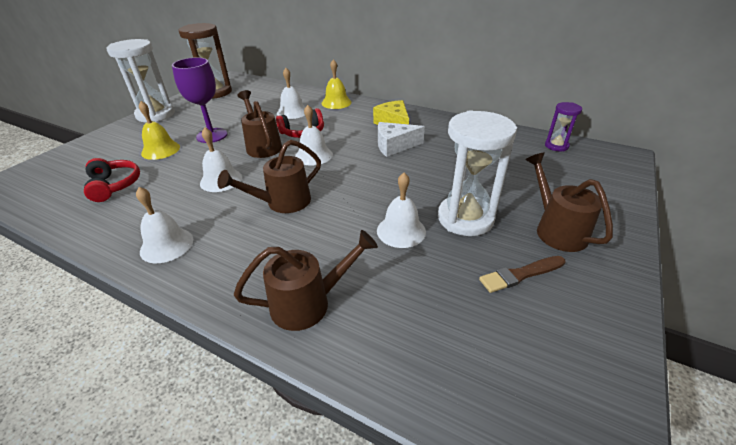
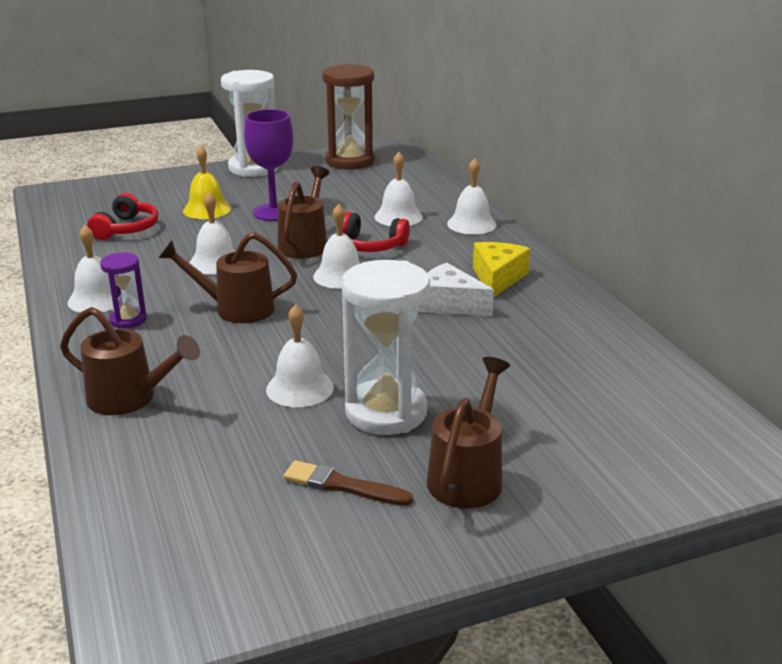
camera: 40 degrees right, 10 degrees down
(336, 102) = (471, 224): yellow bell -> white bell
(556, 146) = (679, 400): purple hourglass -> purple hourglass (128, 320)

